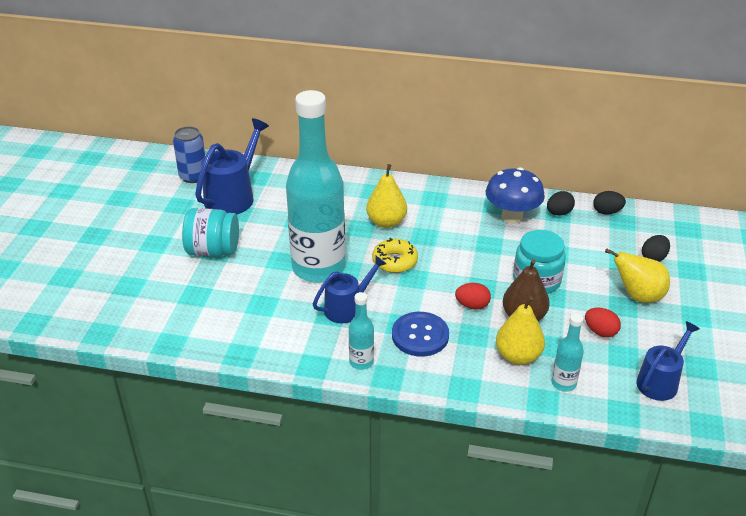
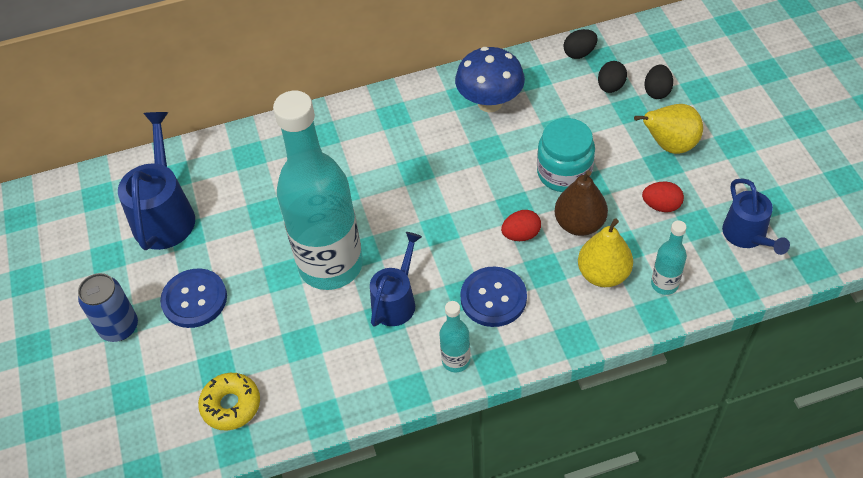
camera: 25 degrees left, 15 degrees up
(193, 176) = (95, 208): blue can -> blue can (119, 327)
(213, 250) = (194, 299): turquoise jar -> blue button
(386, 222) = (363, 170): yellow pear -> none
(394, 261) = (406, 217): yellow donut -> yellow donut (231, 405)
(559, 213) = (533, 76): black egg -> black egg (610, 87)
(660, 381) = (747, 236): blue watering can -> blue watering can turned 150 degrees clockwise

